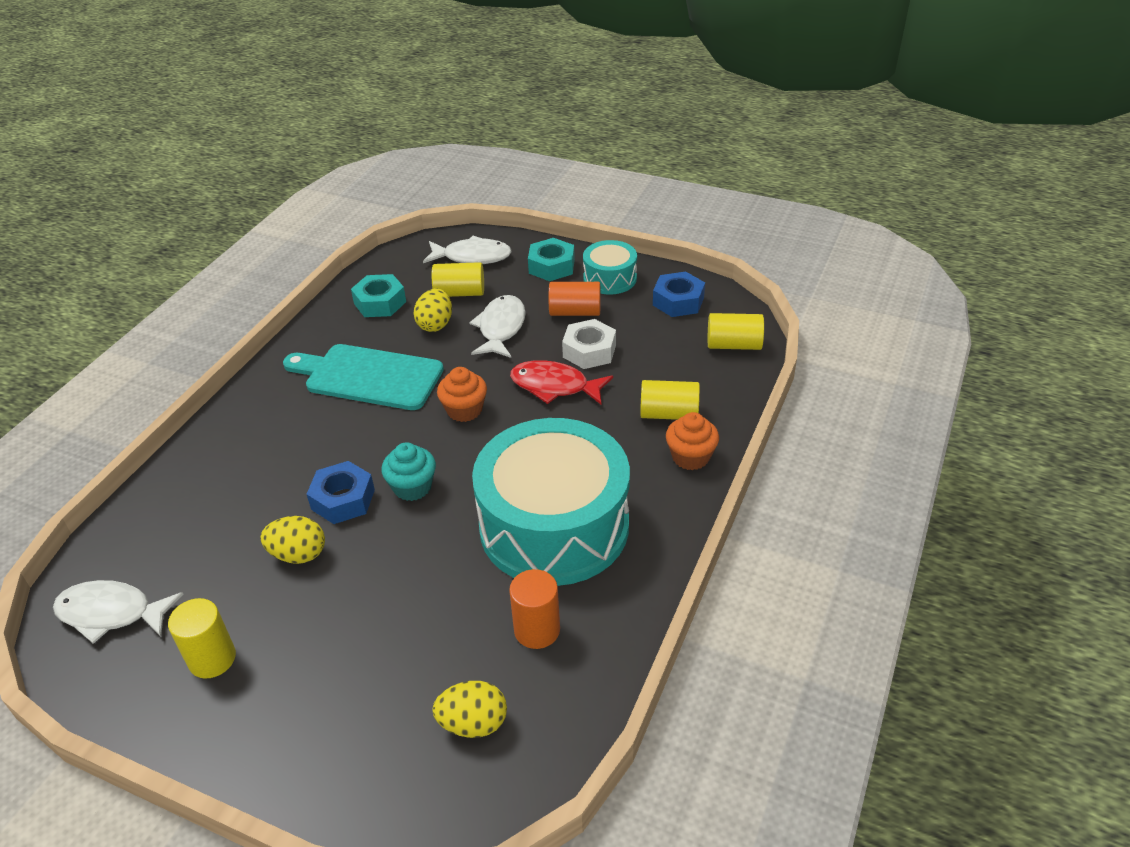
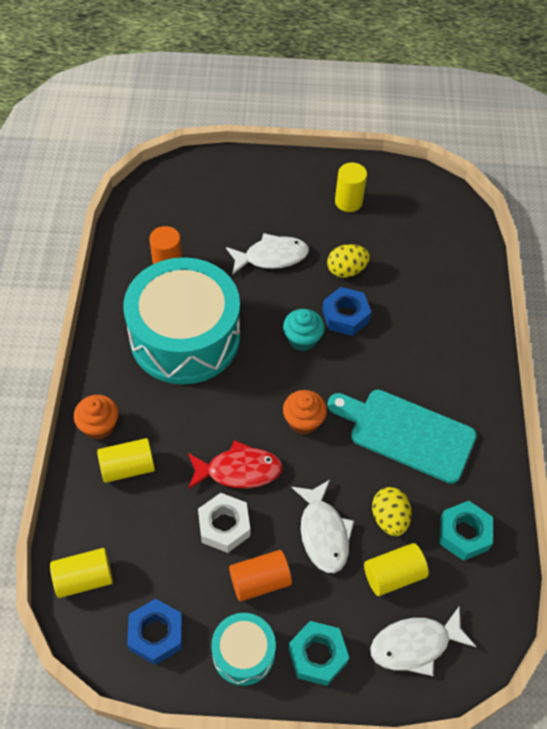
camera: 155 degrees right, 15 degrees up
(111, 613) = (428, 208): white fish -> white fish (271, 257)
(369, 377) = (406, 433): turquoise cutting board -> turquoise cutting board turned 150 degrees counterclockwise
(473, 723) = (182, 209): yellow egg -> none

